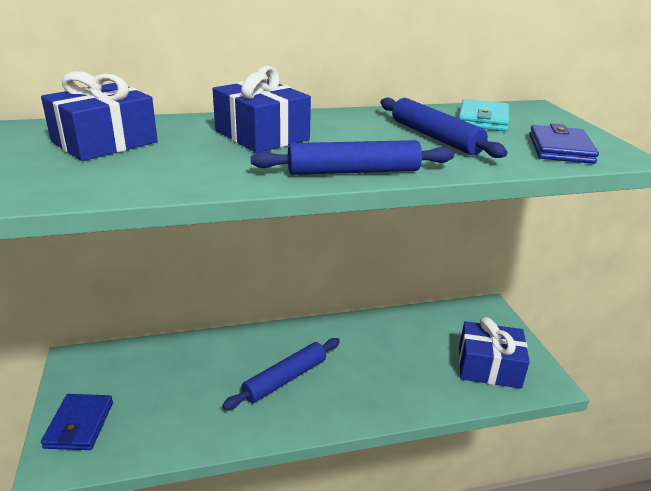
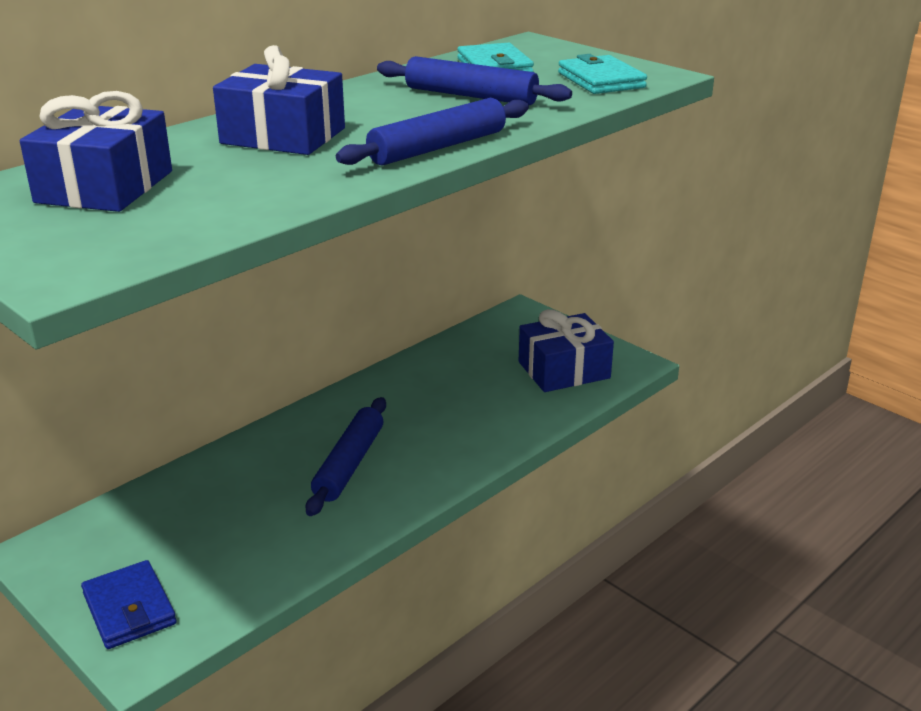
camera: 30 degrees left, 0 degrees up
(560, 149) = (601, 80): blue wallet -> turquoise wallet

